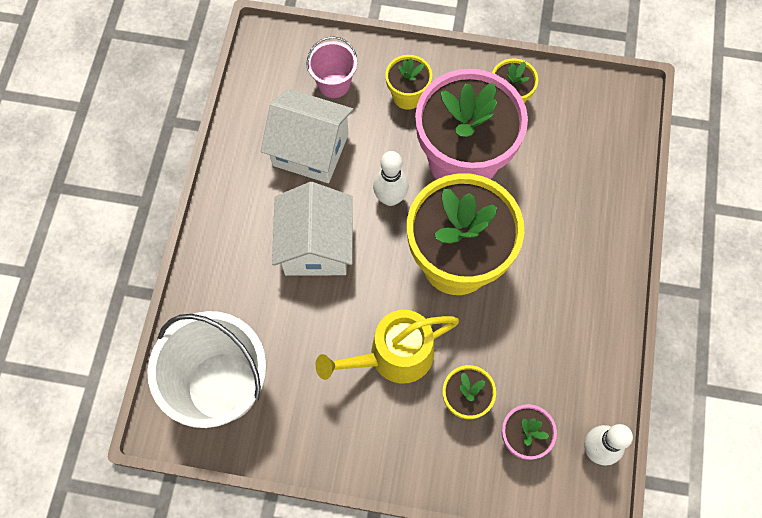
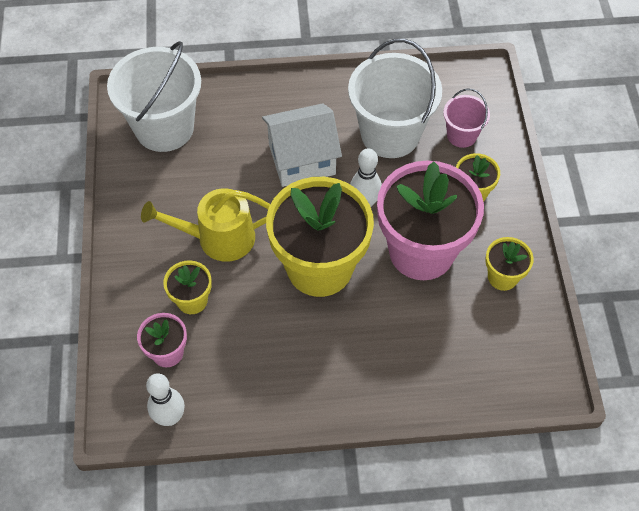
camera: 75 degrees right, 10 degrees down
(310, 150) = (390, 134): white house -> white bucket
(393, 356) = (218, 238): yellow watering can -> yellow watering can turned 60 degrees counterclockwise

